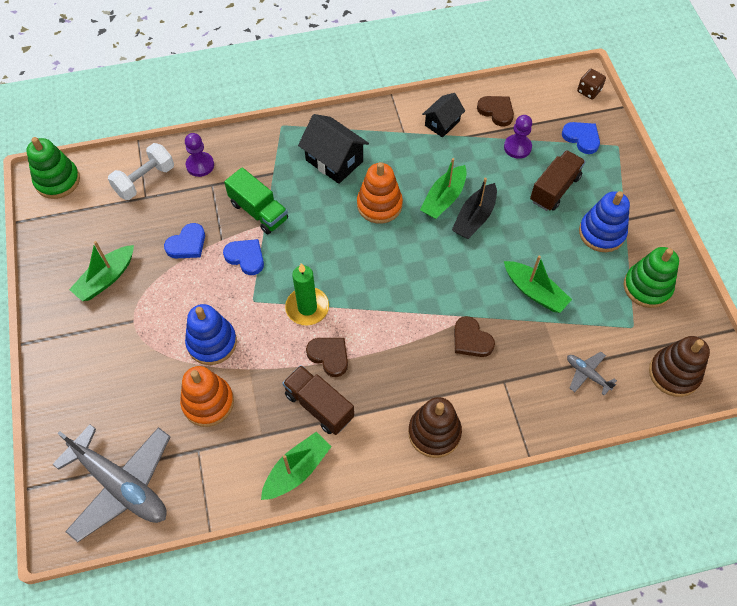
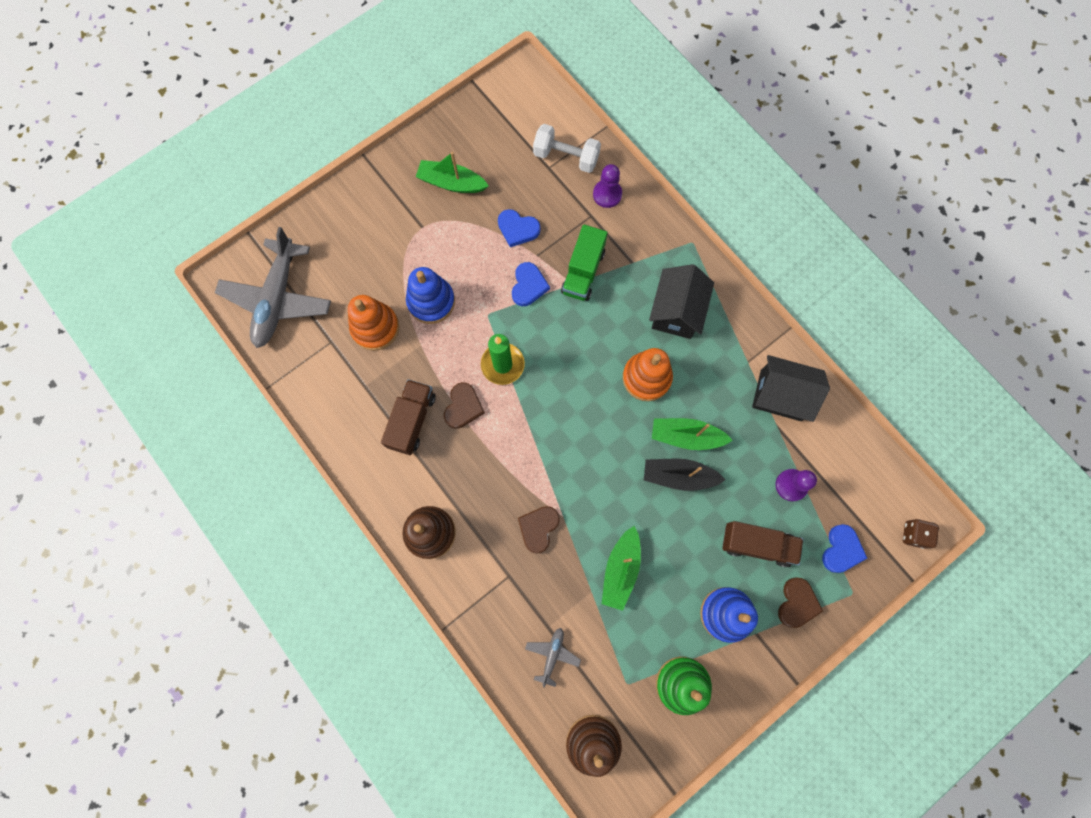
camera: 65 degrees right, 15 degrees up
(57, 181) = (528, 87): green stacking toy -> none
(297, 470) = (346, 430): green boat -> none
(442, 123) = (780, 395): black house -> black house, size x1.56
(496, 111) = (828, 444): brown heart -> brown heart (797, 603)

